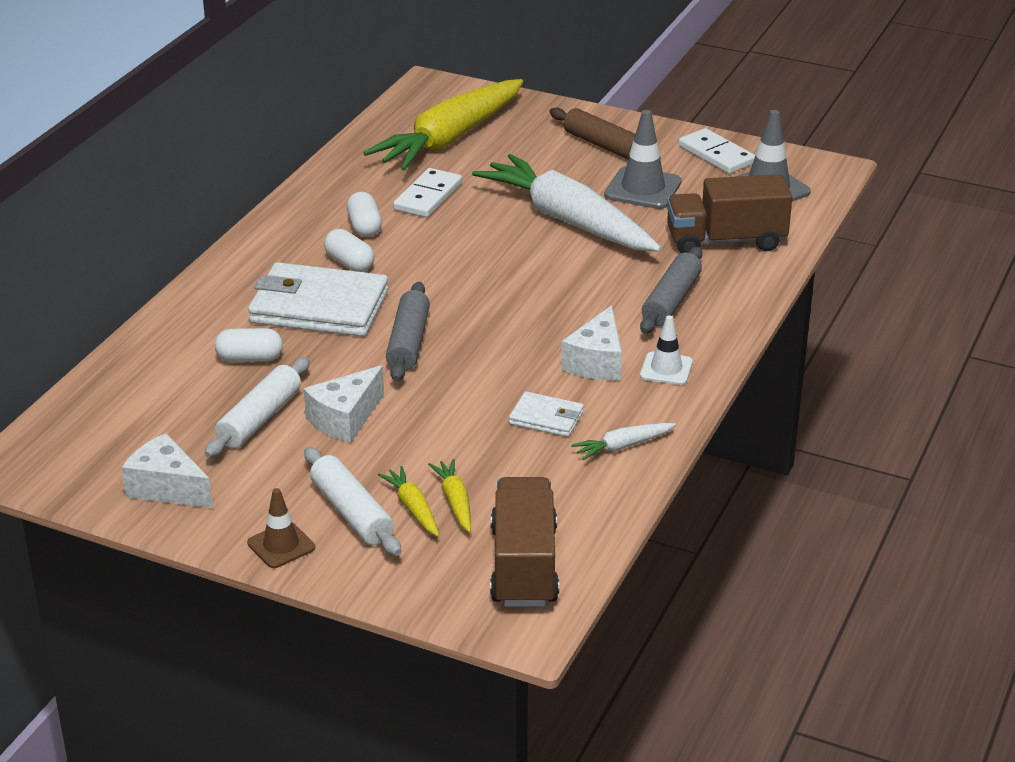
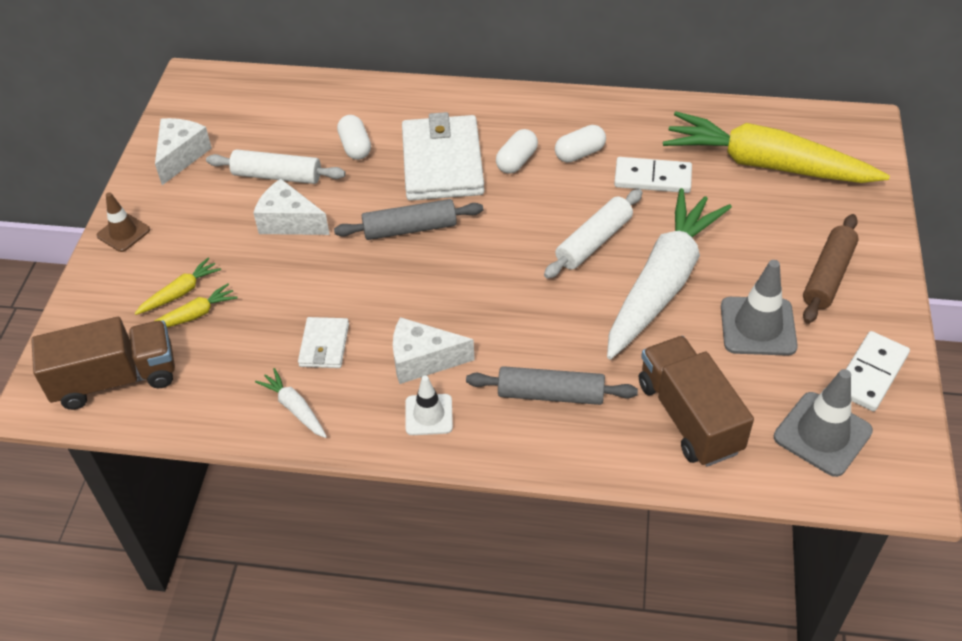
camera: 75 degrees right, 15 degrees up
(352, 512) = (169, 259): white rolling pin -> white rolling pin (594, 242)

